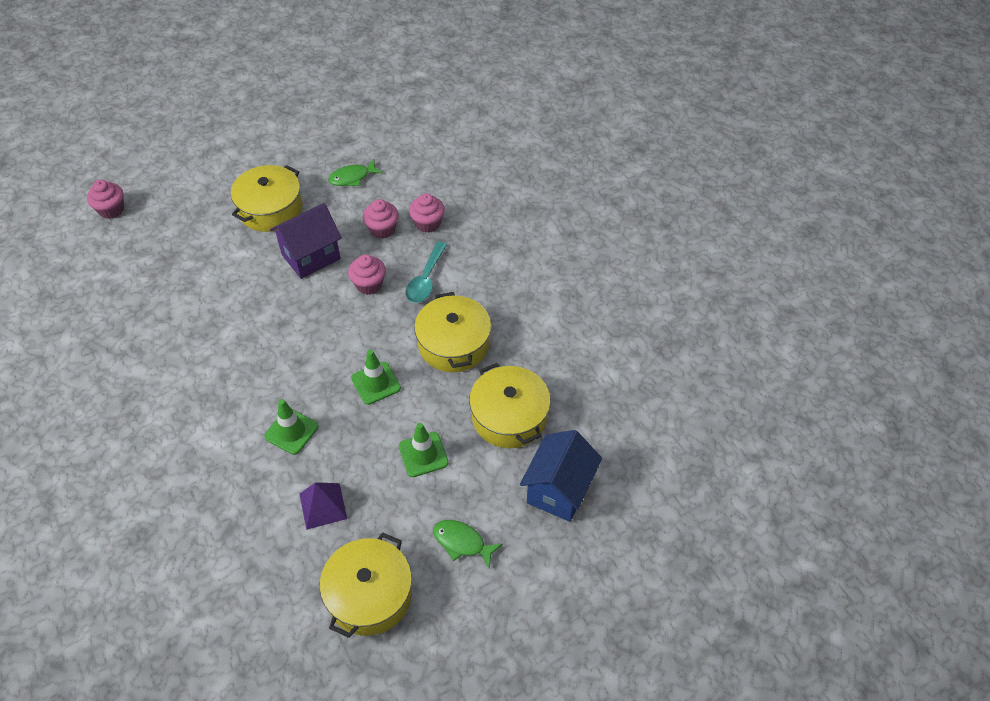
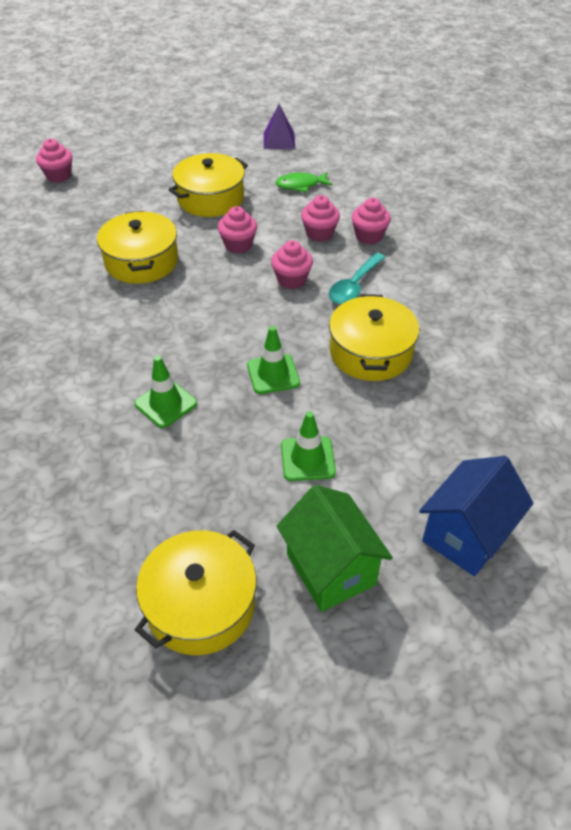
camera: 15 degrees right, 5 degrees down
(311, 256) = (238, 245): purple house -> pink cupcake
(323, 506) = (176, 489): purple pyramid -> purple pyramid (279, 140)
(462, 542) = (331, 569): green fish -> green house
(509, 417) = (420, 439): yellow pot -> yellow pot (141, 261)

